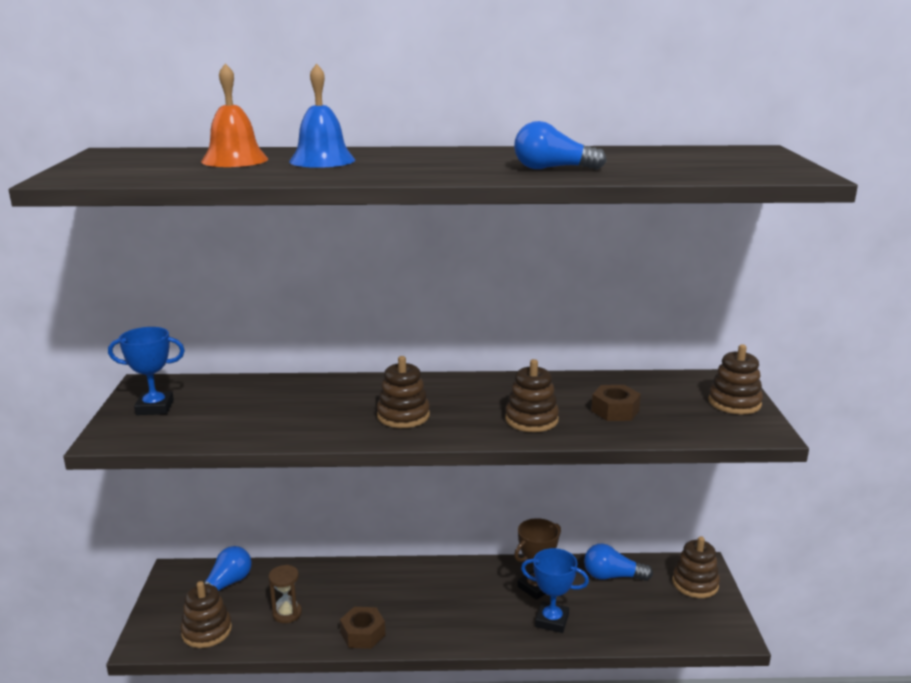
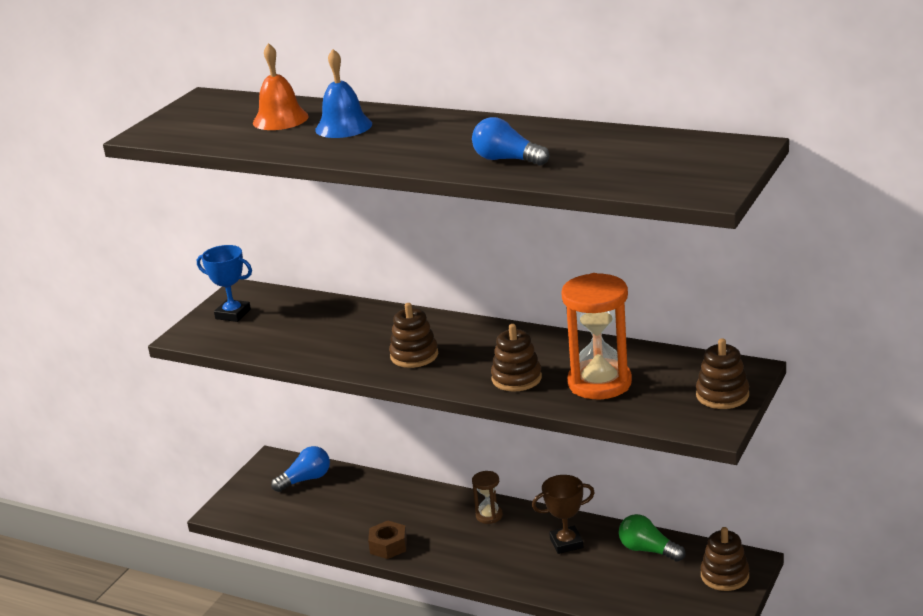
camera: 30 degrees right, 5 degrees up
(207, 631) = (270, 514): brown stacking toy -> none
(287, 613) = (339, 515): brown hourglass -> brown hourglass (489, 516)
(552, 621) = (557, 575): blue trophy -> none
(612, 576) = (648, 550): blue light bulb -> green light bulb
(615, 410) = (599, 383): brown nut -> orange hourglass

